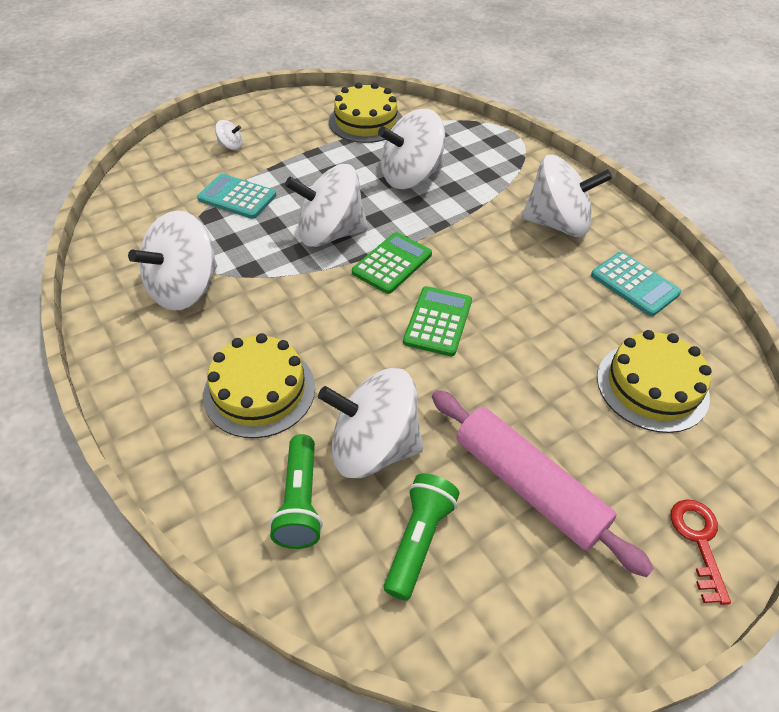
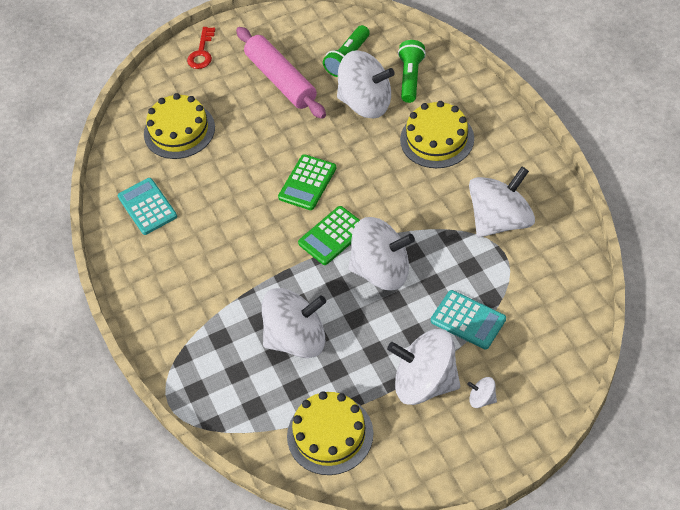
camera: 165 degrees left, 5 degrees up
(557, 224) = (180, 271): white spinning top -> white spinning top (425, 382)

